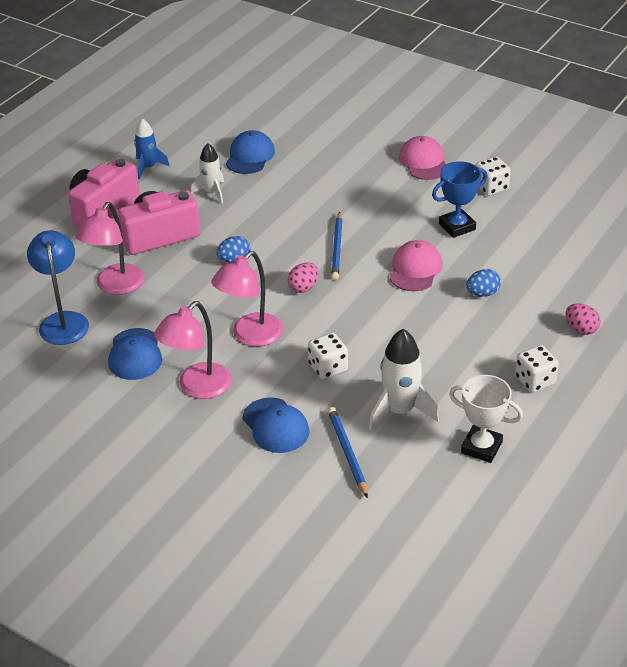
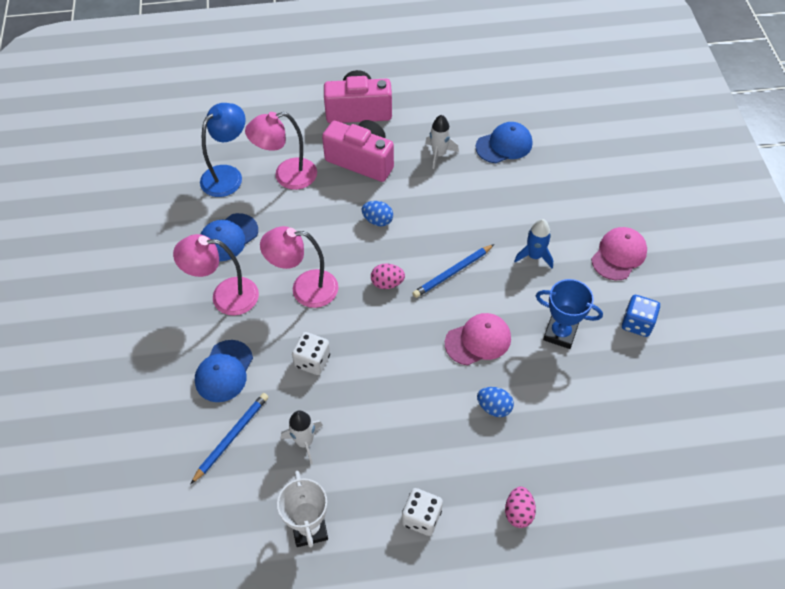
camera: 50 degrees right, 15 degrees up
(148, 167) = (429, 100): blue rocket -> blue rocket (534, 256)
(400, 411) = (305, 442): white rocket -> white rocket, size x0.65
(491, 187) = (637, 323): white dice -> blue dice

